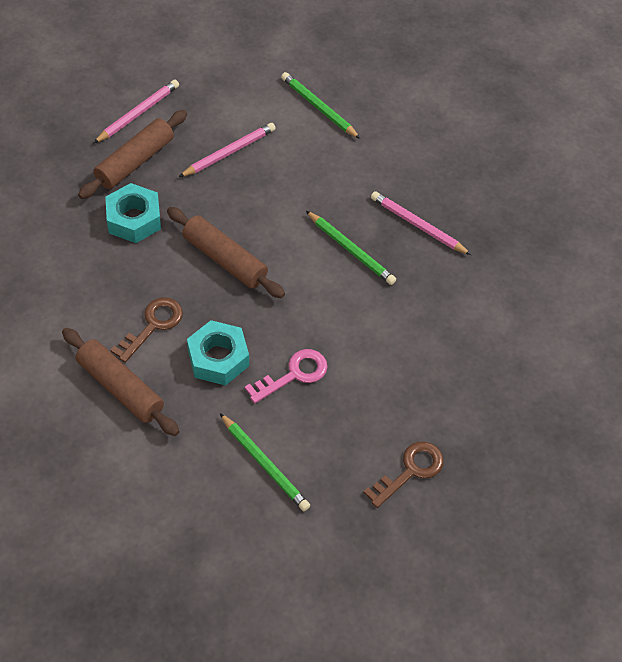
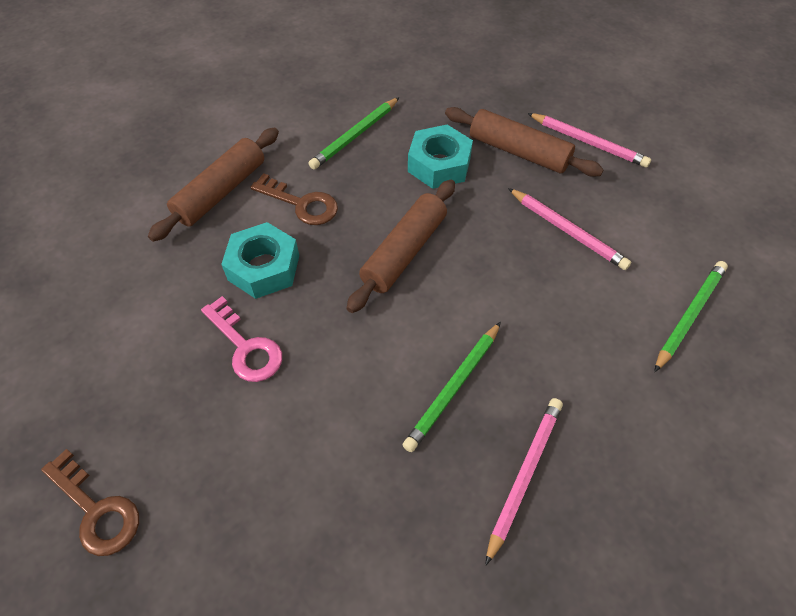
camera: 85 degrees right, 0 degrees up
(264, 464) = (119, 334): green pencil -> green pencil (354, 136)

